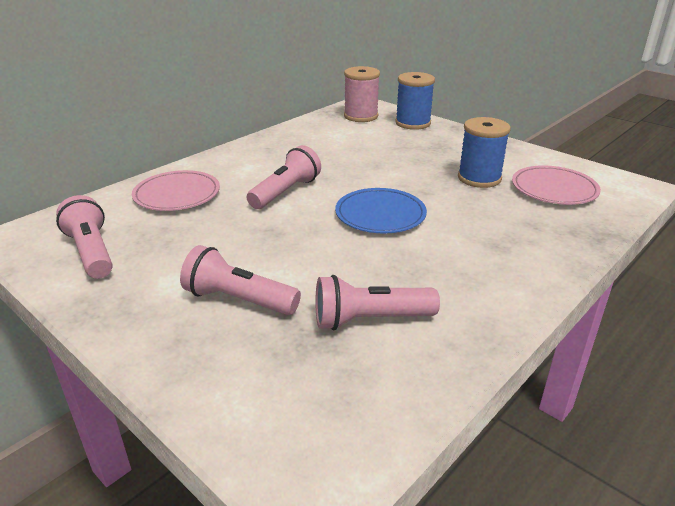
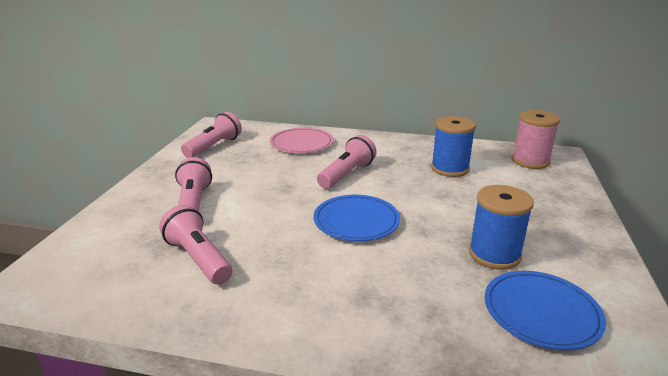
camera: 60 degrees right, 5 degrees down
(286, 192) = (347, 174): pink flashlight -> pink flashlight turned 60 degrees counterclockwise
(413, 123) = (562, 188): blue spool -> blue spool (450, 168)
(554, 189) = (541, 312): pink plate -> blue plate

